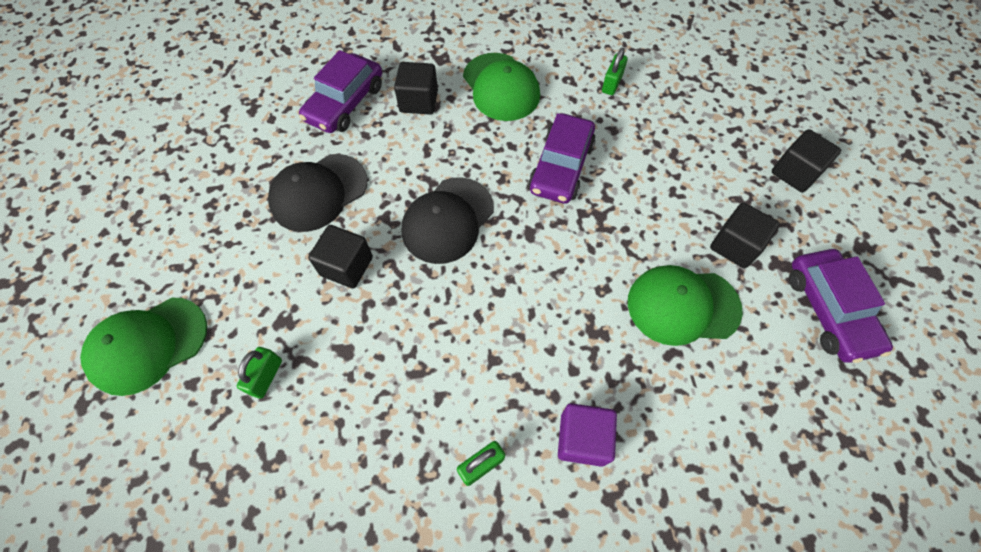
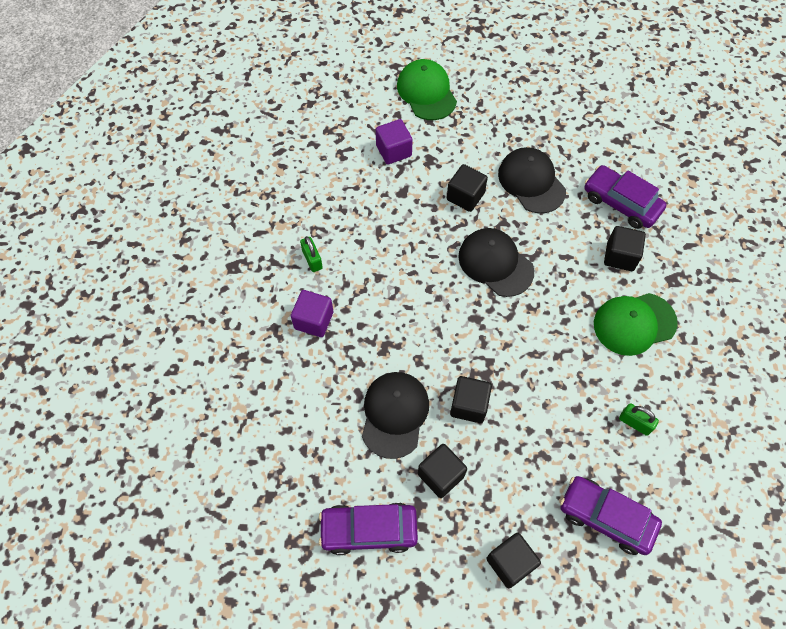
camera: 100 degrees right, 0 degrees up
(266, 376) = (393, 151): green padlock -> purple cube
(561, 167) = (538, 355): purple car -> purple car (606, 517)
(643, 227) = (469, 405): none -> black cube
(682, 306) = (394, 414): green cap -> black cap

